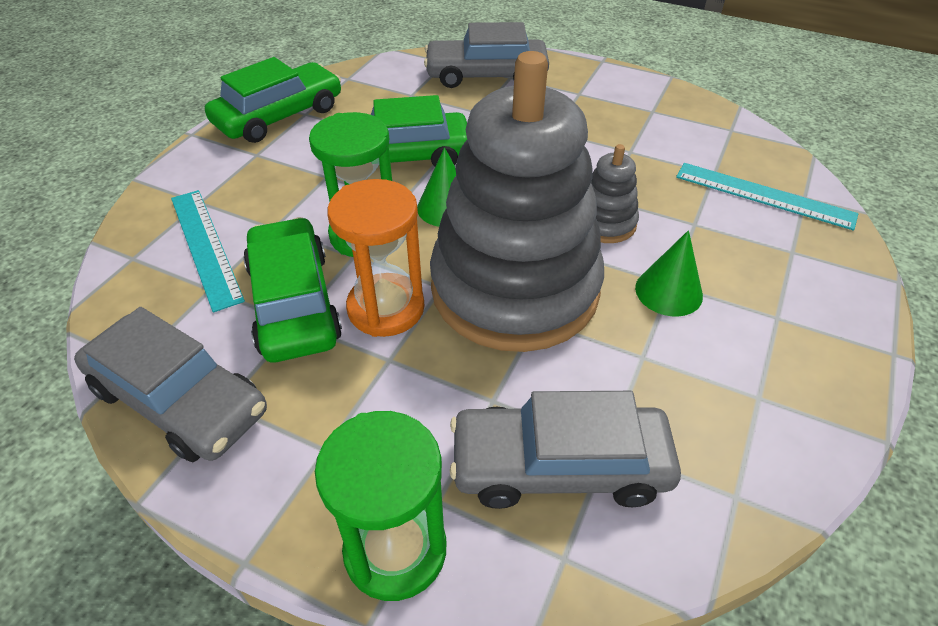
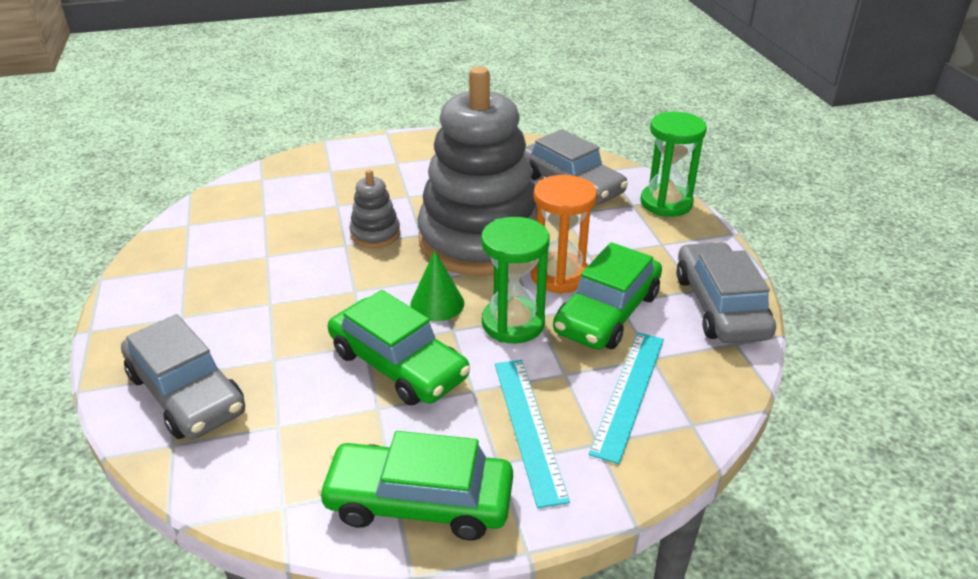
camera: 130 degrees left, 10 degrees down
(668, 291) = (416, 194): green cone -> none
(764, 195) = (276, 191): turquoise ruler -> turquoise ruler (528, 427)

